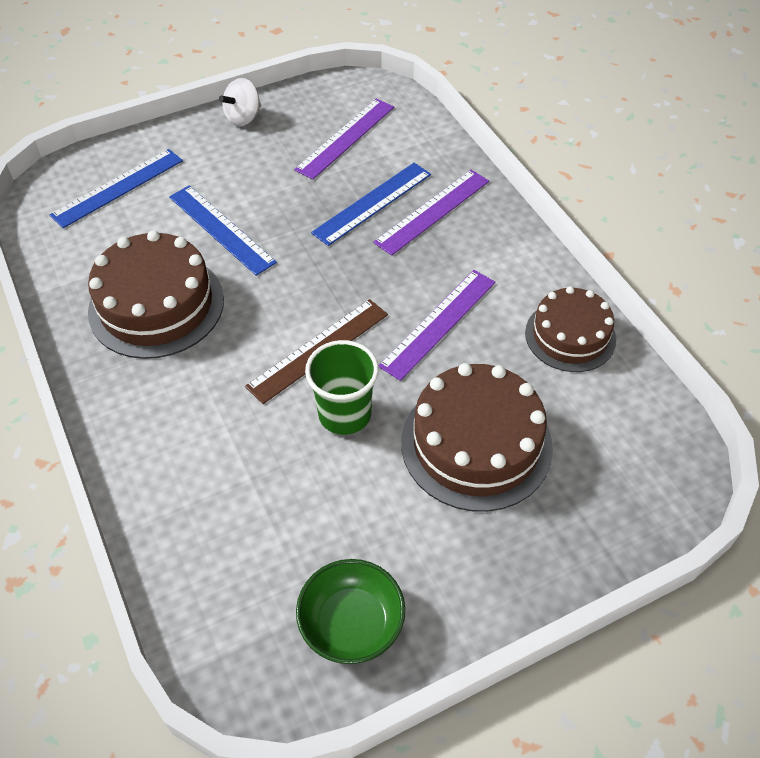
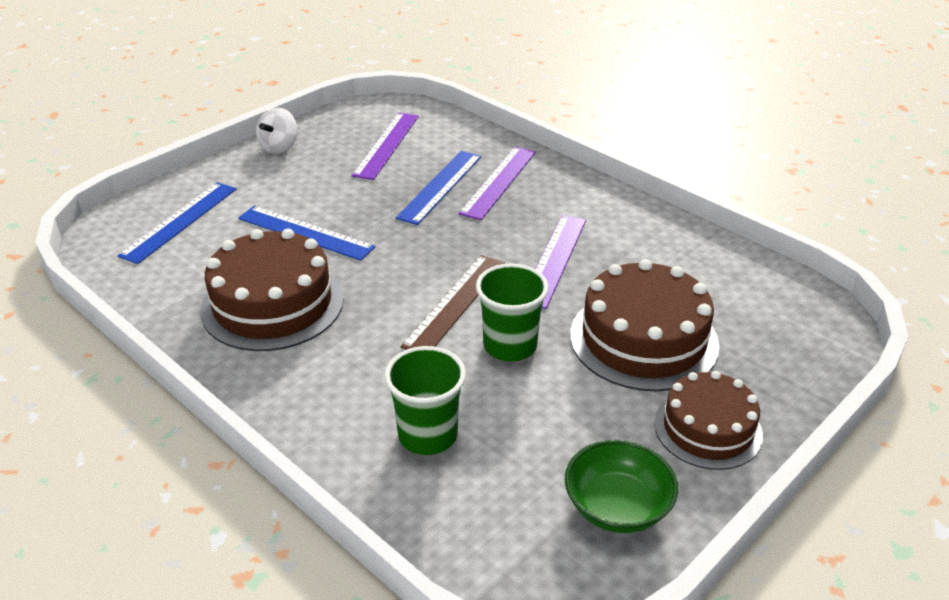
camera: 20 degrees left, 15 degrees down
(223, 491) = (427, 435): none -> green cup
(570, 336) = (673, 244): brown cake -> brown cake (708, 429)

